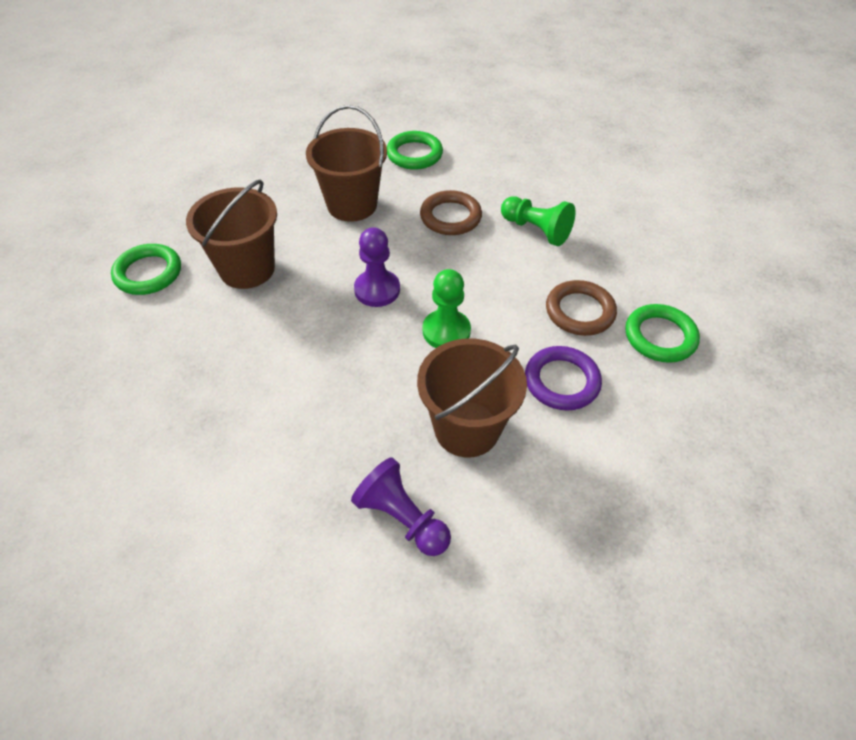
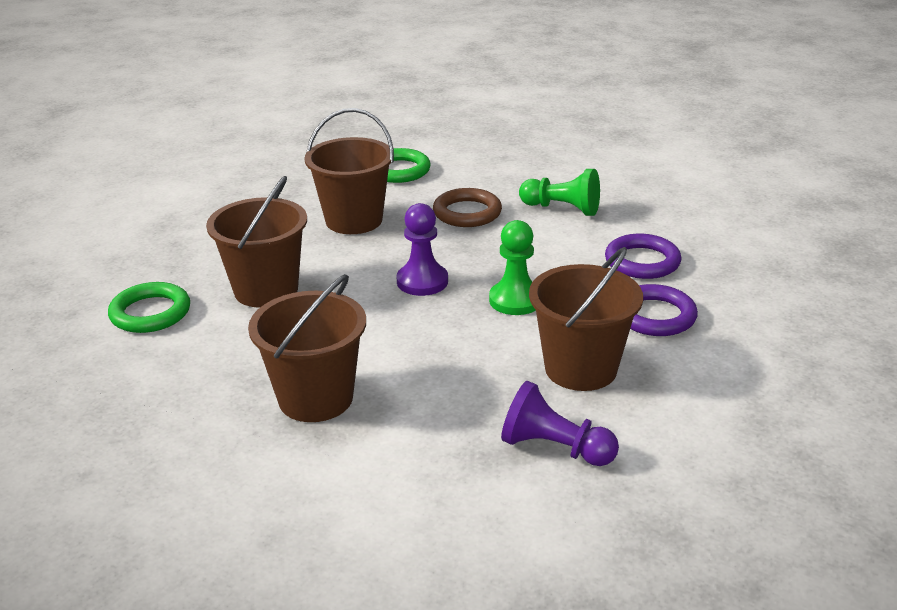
camera: 15 degrees left, 20 degrees down
(232, 403) = (315, 398): none -> brown bucket
(579, 311) = (642, 262): brown ring -> purple ring
(660, 337) = (730, 266): green ring -> none

